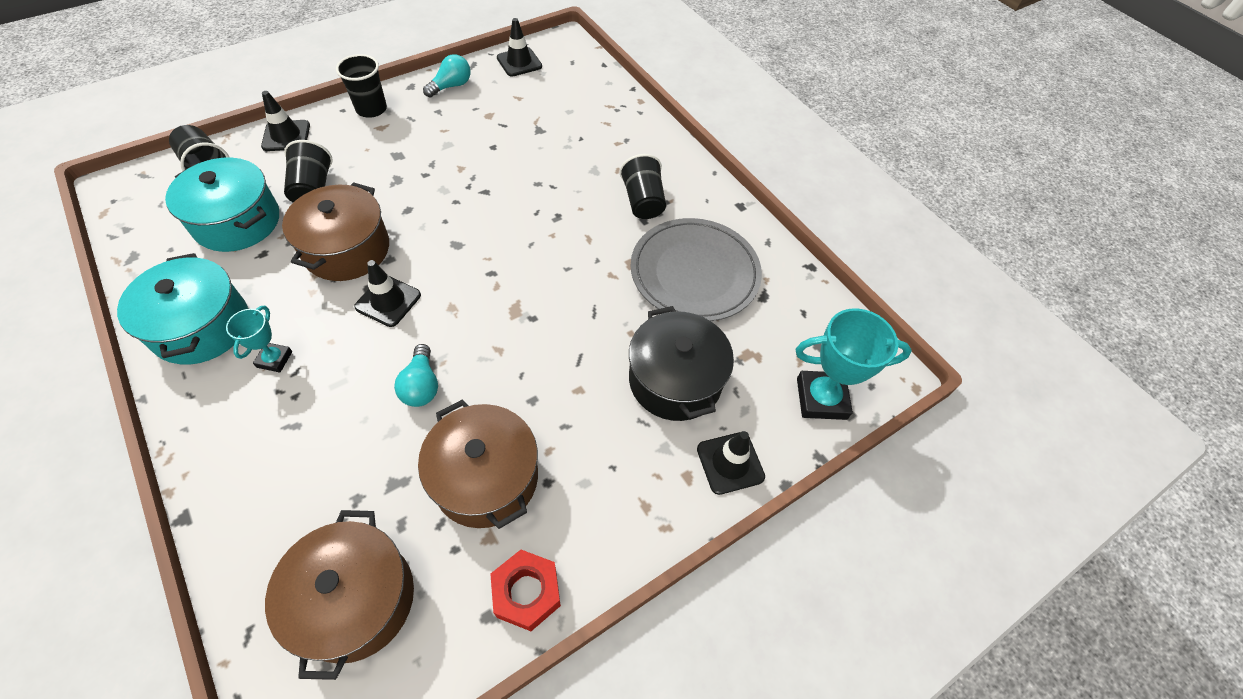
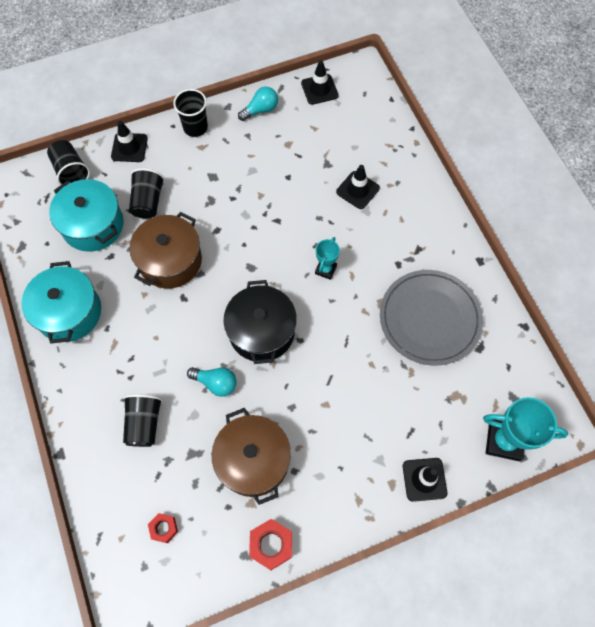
camera: 15 degrees right, 10 degrees up
(274, 359) = (117, 346): turquoise trophy -> turquoise trophy (325, 269)
(355, 599) = (164, 528): brown pot -> red nut
(388, 301) = (197, 310): black traffic cone -> black traffic cone (357, 190)
(421, 385) = (216, 383): turquoise light bulb -> turquoise light bulb turned 75 degrees counterclockwise
(643, 201) = (401, 246): black cup -> black cup (144, 423)
(675, 380) = (397, 408): black pot -> black pot (261, 331)

